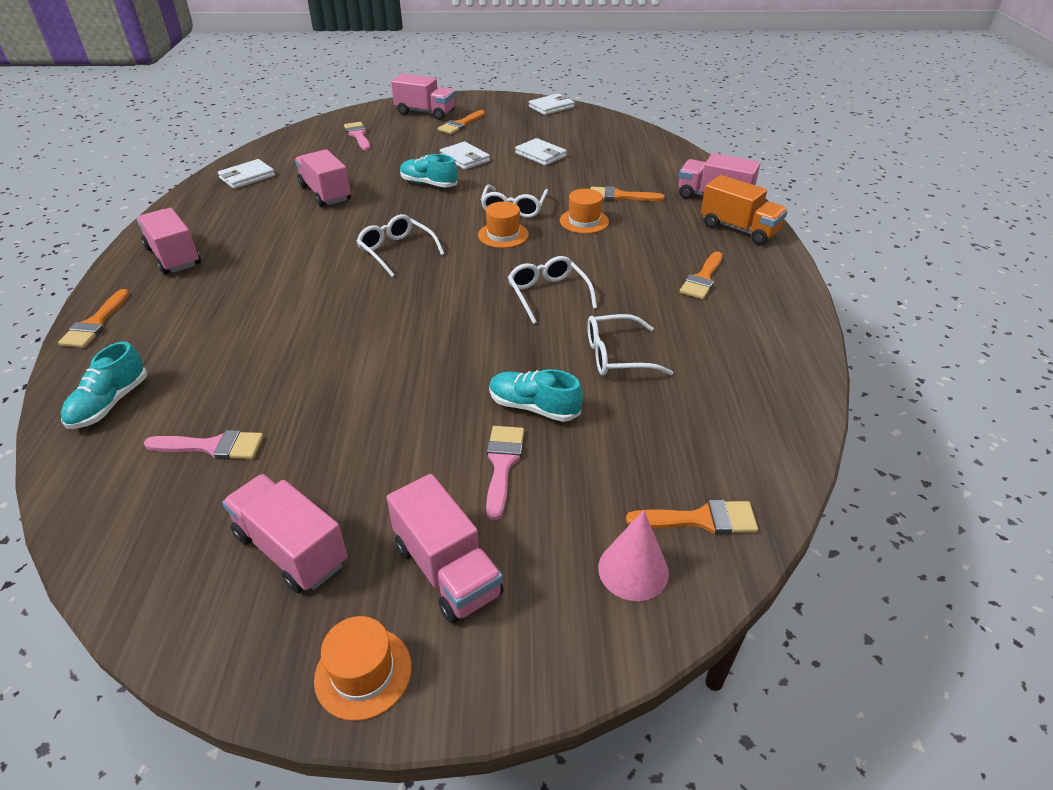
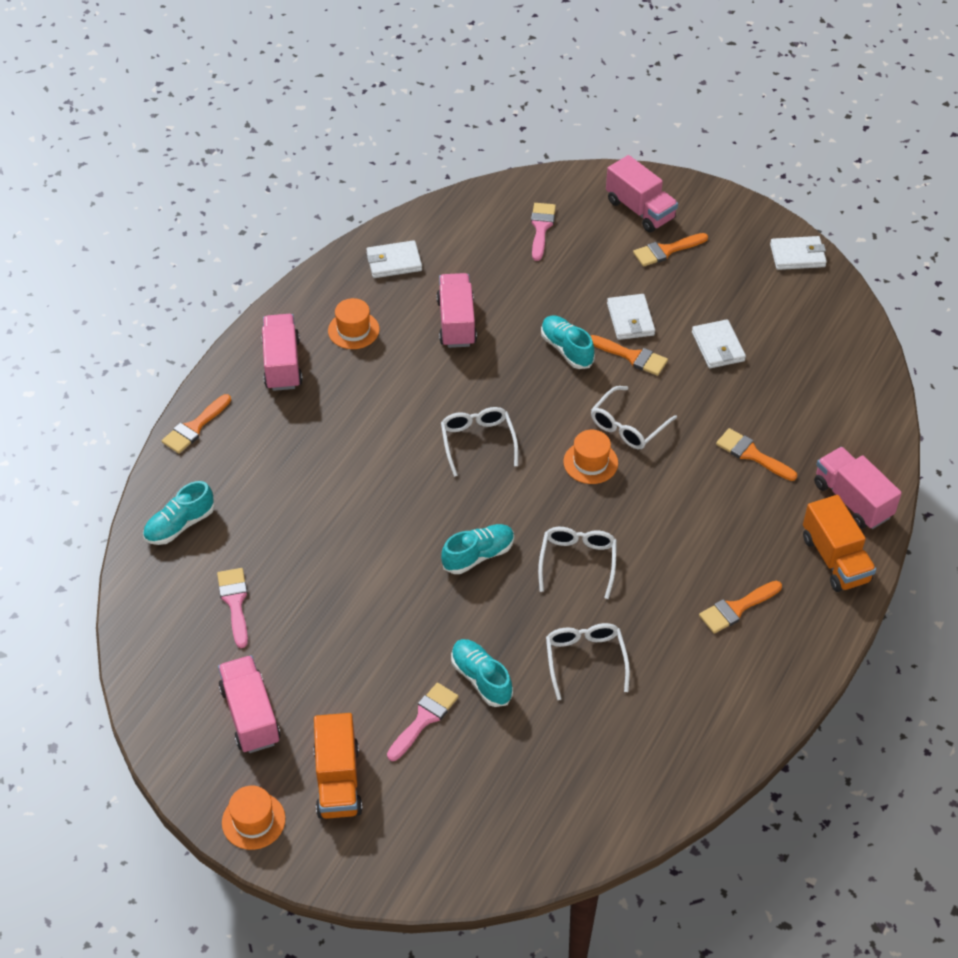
camera: 30 degrees right, 10 degrees up
(213, 446) = (235, 602): pink brush -> pink brush turned 135 degrees counterclockwise
(447, 570) = (338, 781): pink truck -> orange truck
(455, 319) = (478, 555): none -> turquoise shoe
(584, 221) = (684, 477): orange hat -> orange hat (353, 330)
(617, 356) = (585, 660): white glasses -> white glasses turned 60 degrees clockwise
(633, 570) = (455, 843): pink cone -> none
(701, 519) = (530, 833): orange brush -> orange brush (632, 356)

